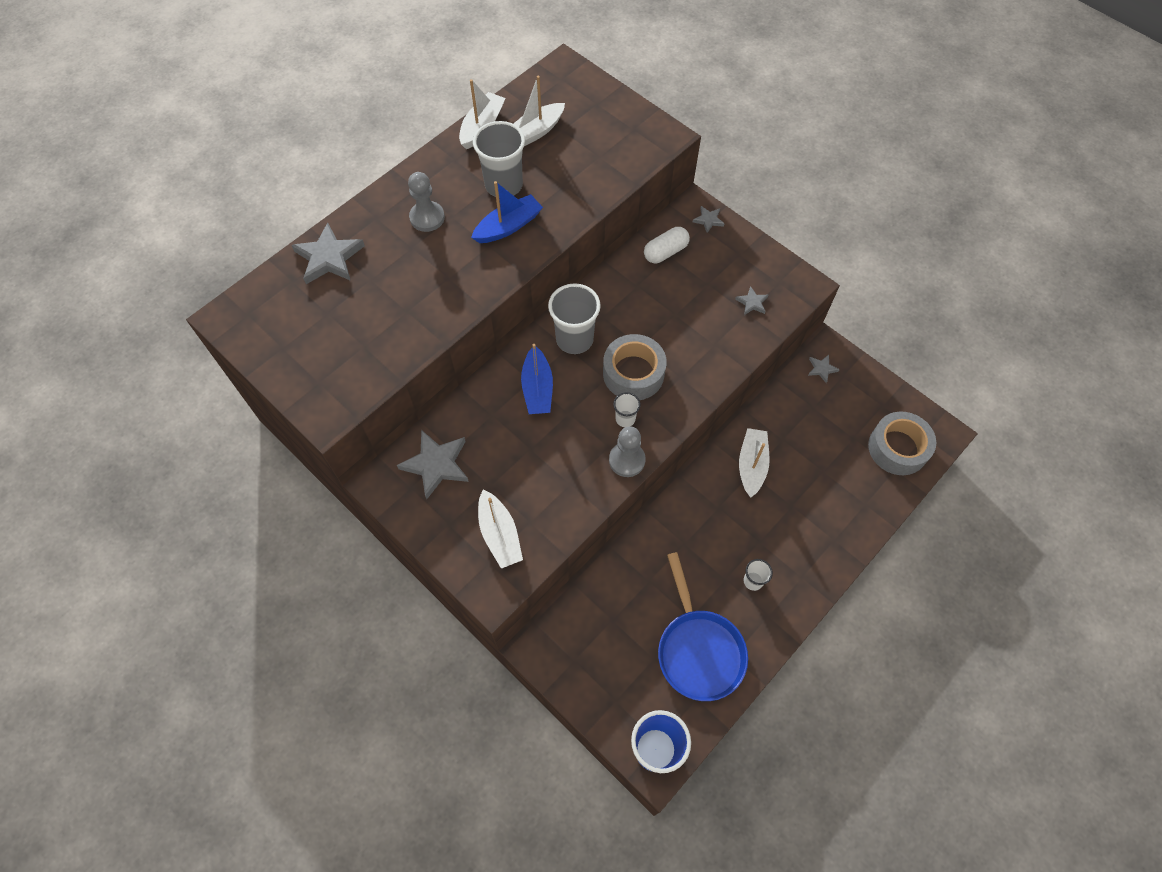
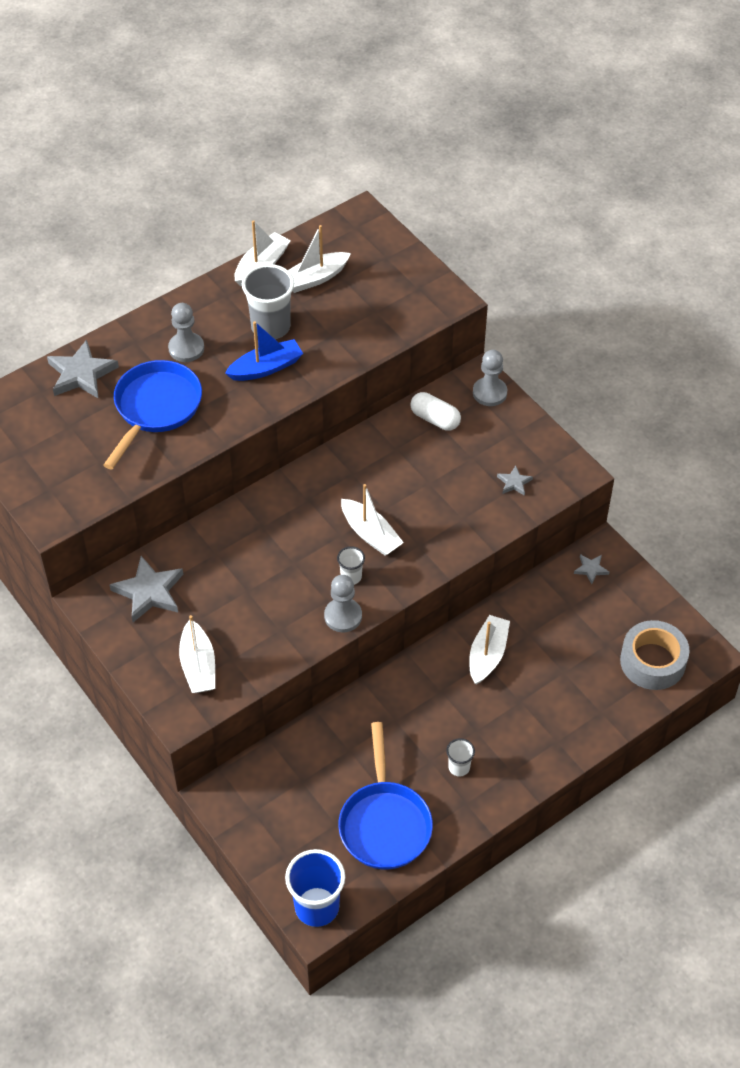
camera: 10 degrees right, 10 degrees down
(409, 282) = (155, 408): none -> blue pan
(537, 388) = (267, 535): blue boat -> none
(574, 339) = (317, 492): grey cup -> none
(633, 373) = (370, 534): grey tape -> white boat
(665, 252) = (435, 419): white capsule -> white capsule turned 60 degrees clockwise
(708, 220) = (489, 393): grey star -> grey pawn

